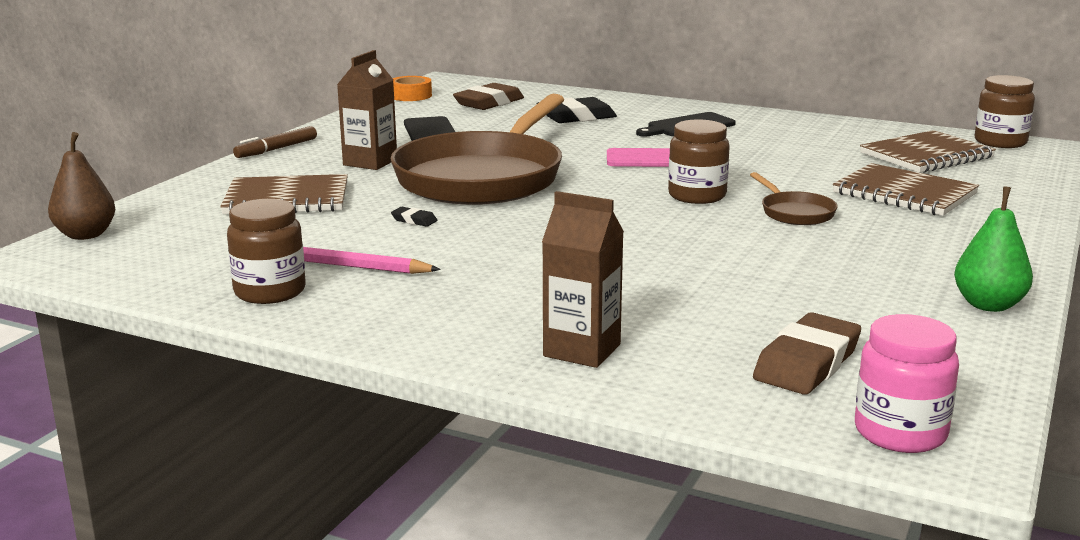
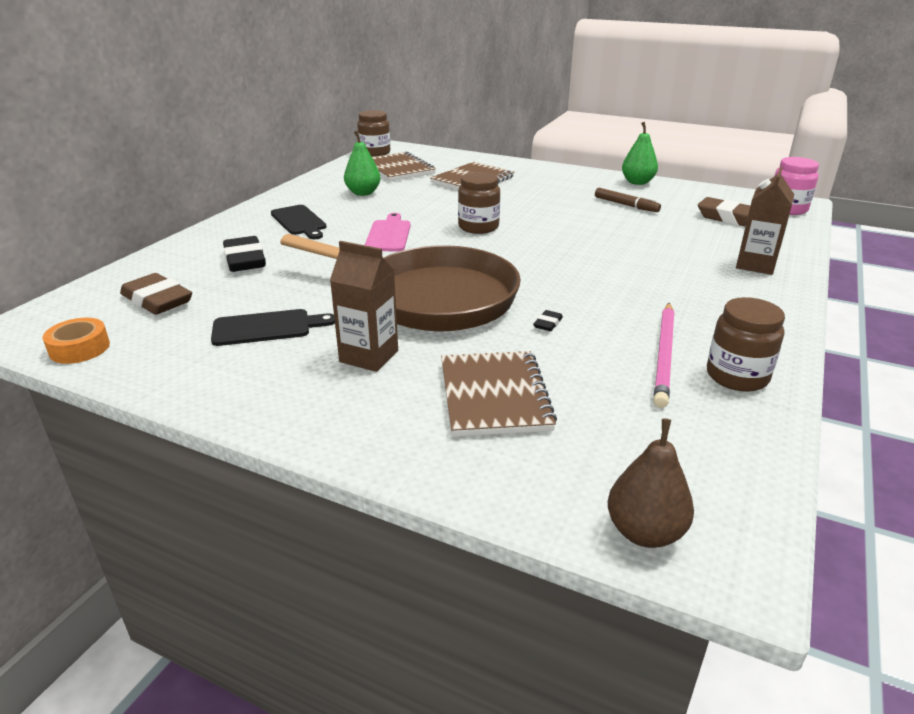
camera: 90 degrees left, 10 degrees up
(276, 149) = (295, 426): brown marker -> brown marker (626, 205)
(795, 213) = (510, 205): brown pan -> none
(804, 144) = (363, 193): none -> green pear

